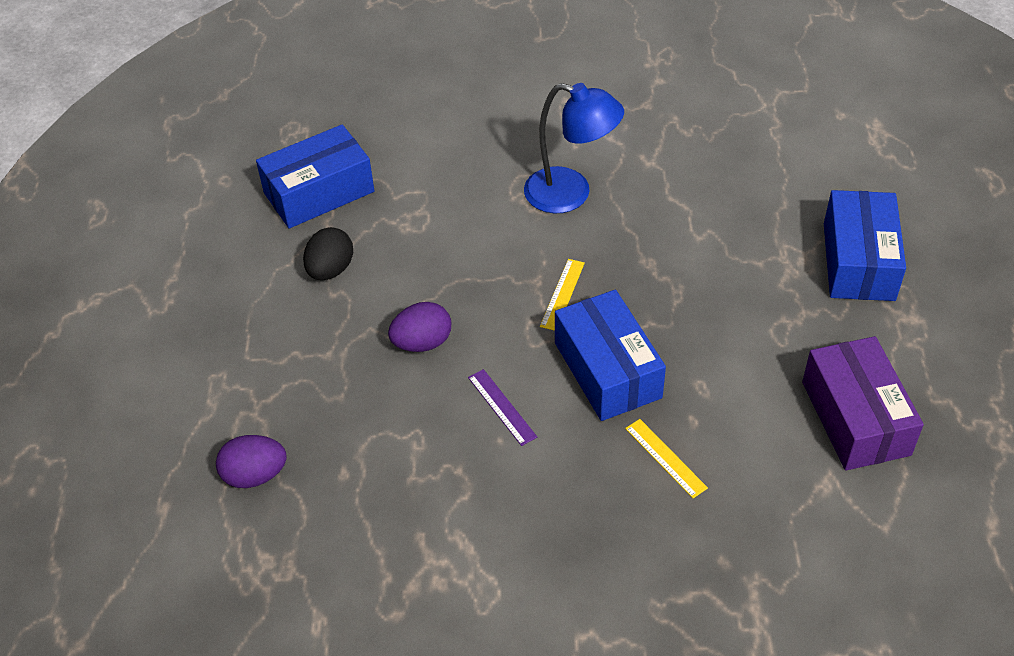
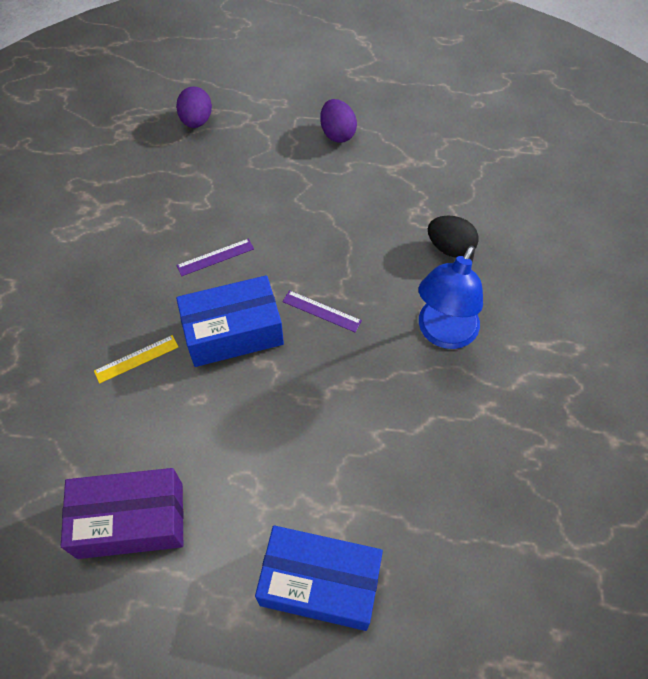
camera: 95 degrees right, 10 degrees up
(319, 192) = (459, 158): blue box -> none
(330, 270) = (373, 163): black egg -> black egg (450, 248)
(422, 343) = (289, 213): purple egg -> purple egg (337, 134)
(562, 294) = (321, 311): yellow ruler -> purple ruler

